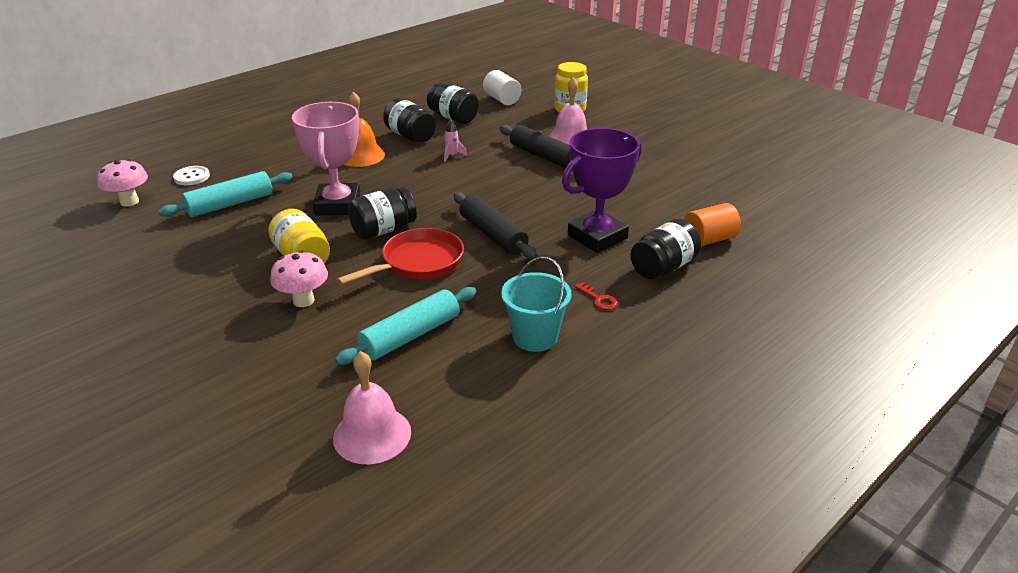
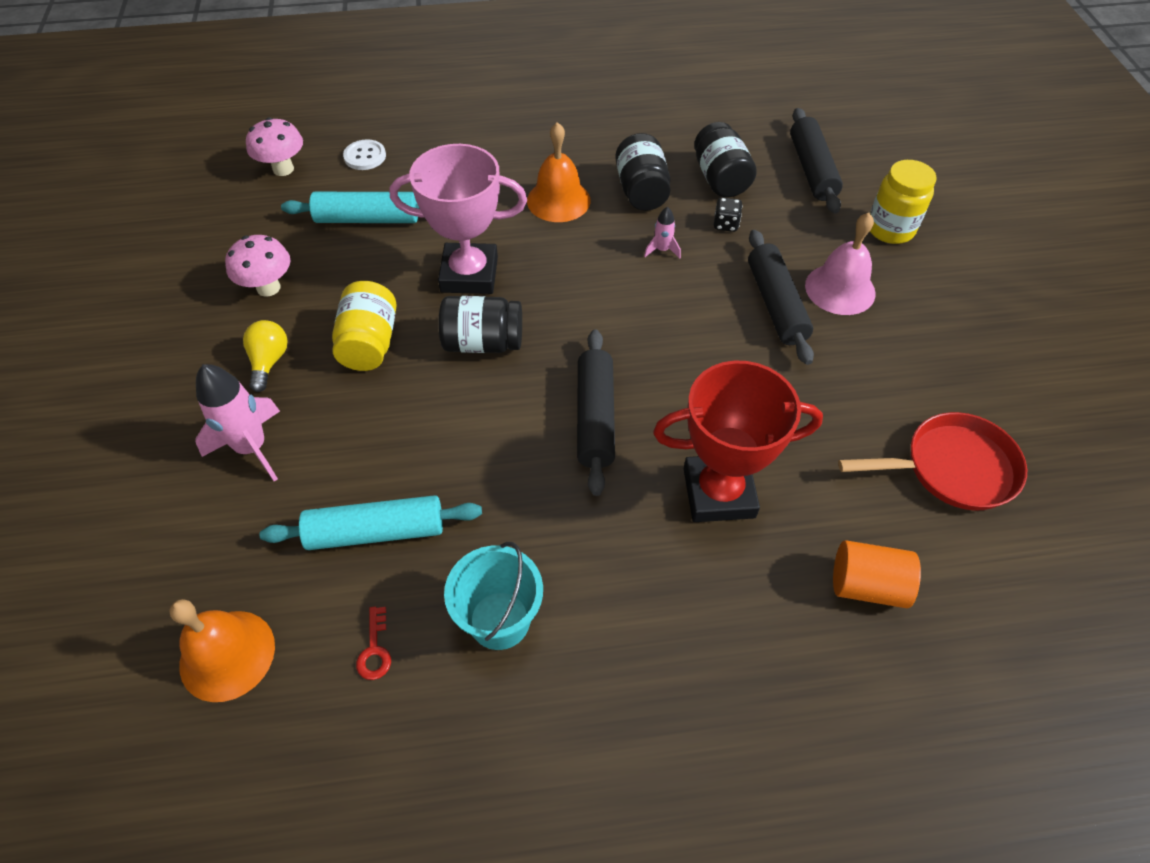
camera: 35 degrees right, 20 degrees up
(234, 293) = (269, 361): none -> yellow light bulb
(271, 336) = (252, 448): none -> pink rocket
(303, 300) = (320, 411): pink mushroom -> pink mushroom (268, 288)
(338, 205) = (469, 274): pink trophy -> pink trophy turned 60 degrees clockwise
(372, 434) = (227, 655): pink bell -> orange bell
(418, 262) = (476, 418): red pan -> red pan (952, 468)
(478, 134) = (725, 224): none -> black dice
(502, 99) = (812, 170): white cylinder -> black rolling pin
(597, 237) = (719, 493): purple trophy -> red trophy
(598, 299) = (625, 605): red key -> red key (375, 649)
(663, 267) = (756, 600): black jar -> none

